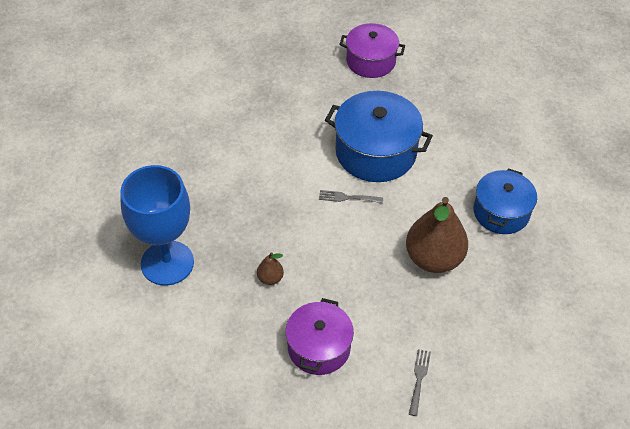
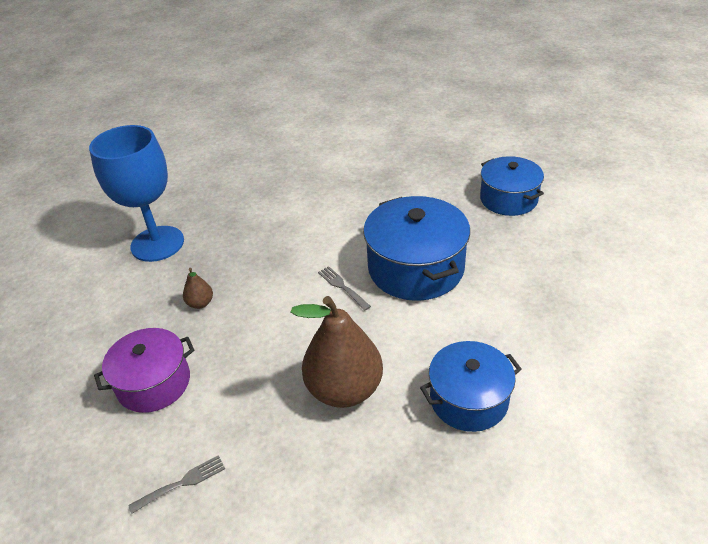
camera: 50 degrees right, 10 degrees down
(371, 61) = (508, 199): purple pot -> blue pot

